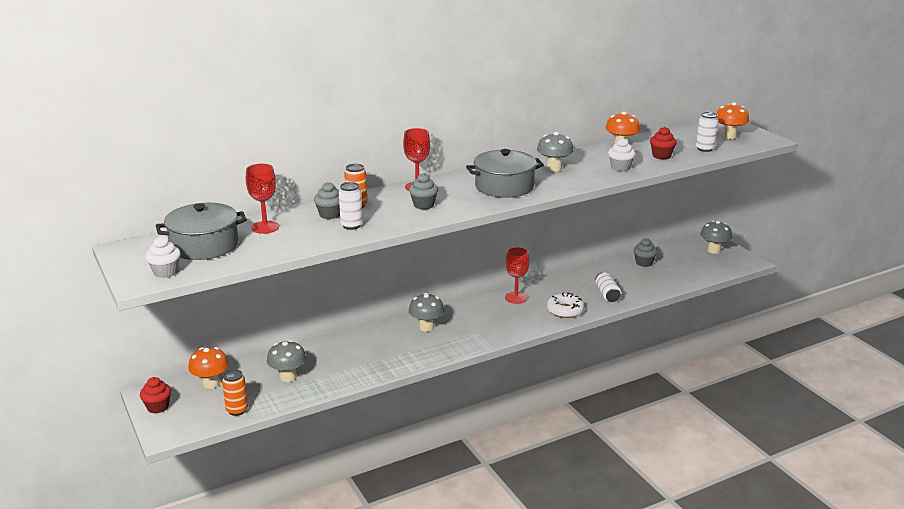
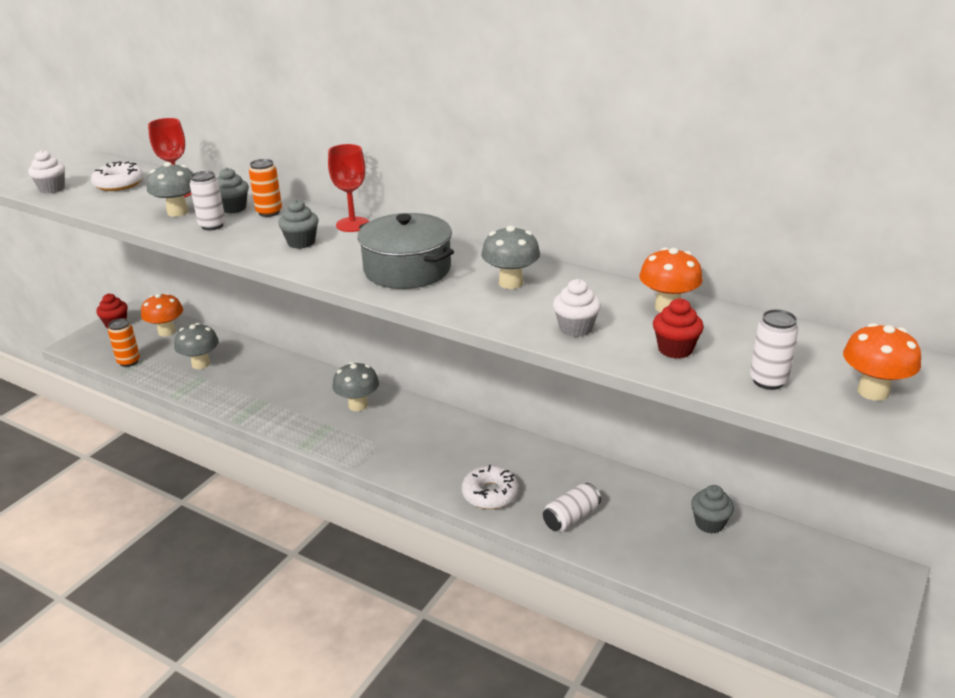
camera: 60 degrees right, 5 degrees up
(204, 245) = (119, 184): grey pot -> white donut
(516, 298) = (485, 443): red goblet -> none
(714, 250) = (851, 590): grey mushroom -> grey mushroom (178, 212)

